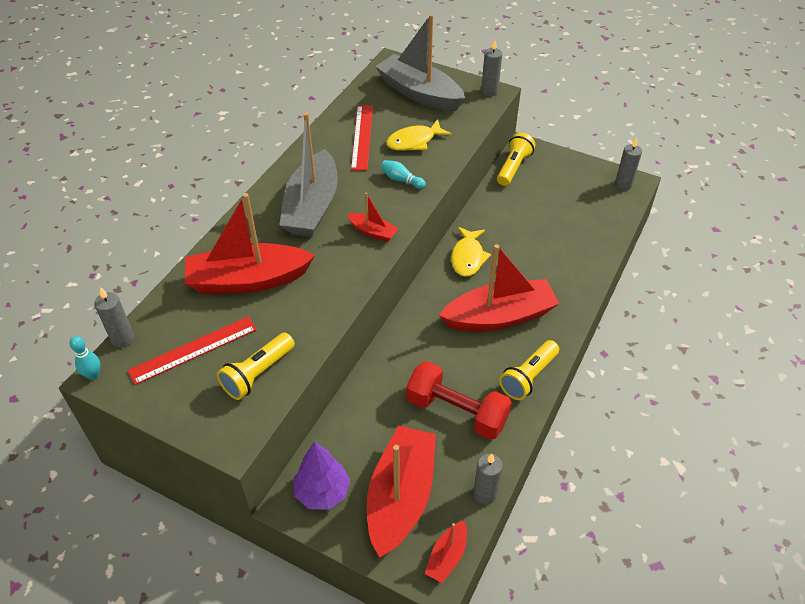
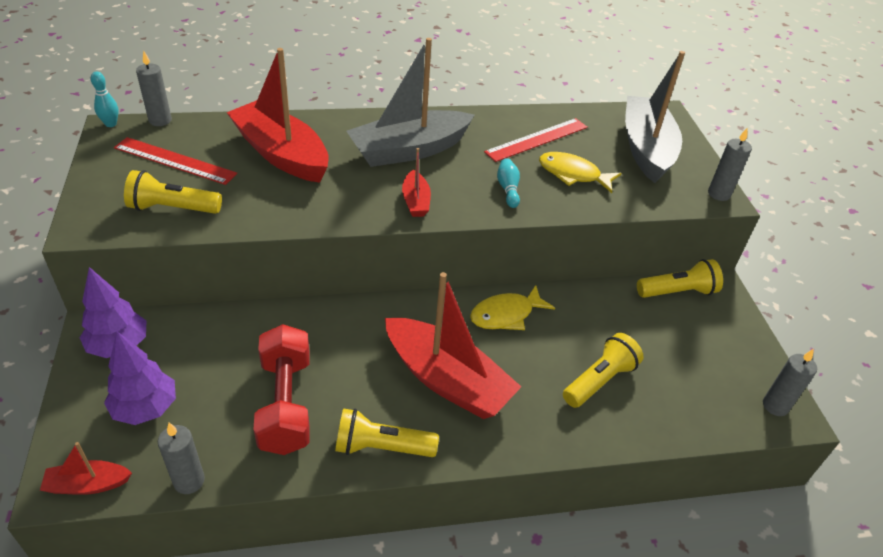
camera: 50 degrees right, 5 degrees down
(401, 497) = (145, 408): red boat -> purple tree
(553, 245) = (599, 380): none -> yellow flashlight

